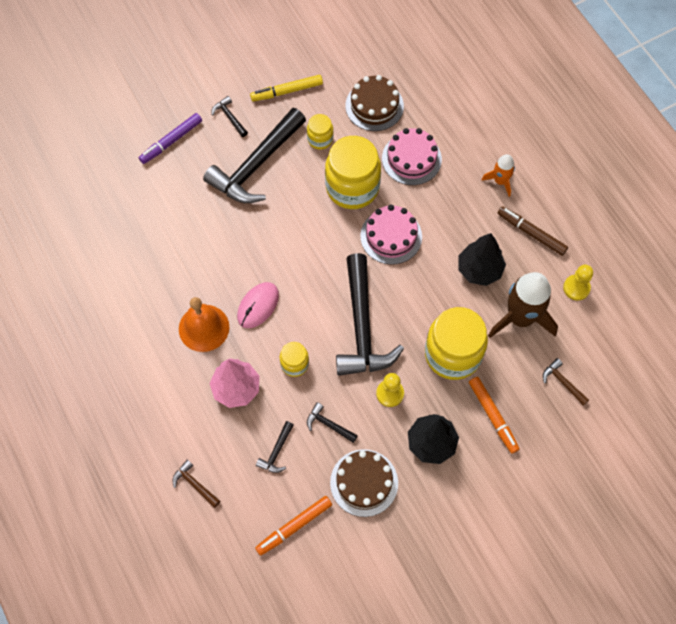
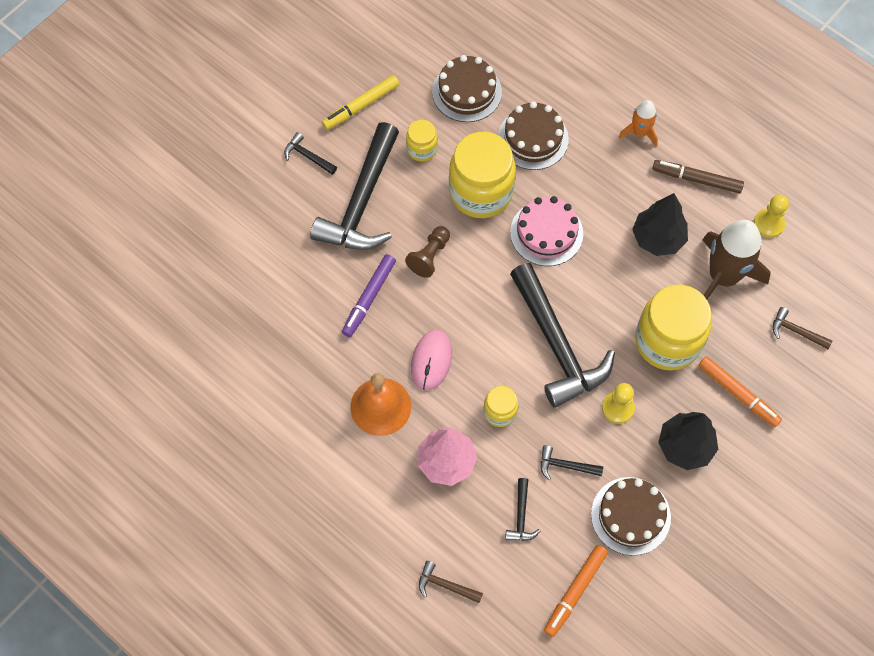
camera: 20 degrees left, 0 degrees up
(171, 141) = (252, 206): purple marker -> purple marker (369, 298)
(291, 224) = (429, 256): none -> brown pawn
(411, 159) = (533, 138): pink cake -> brown cake

